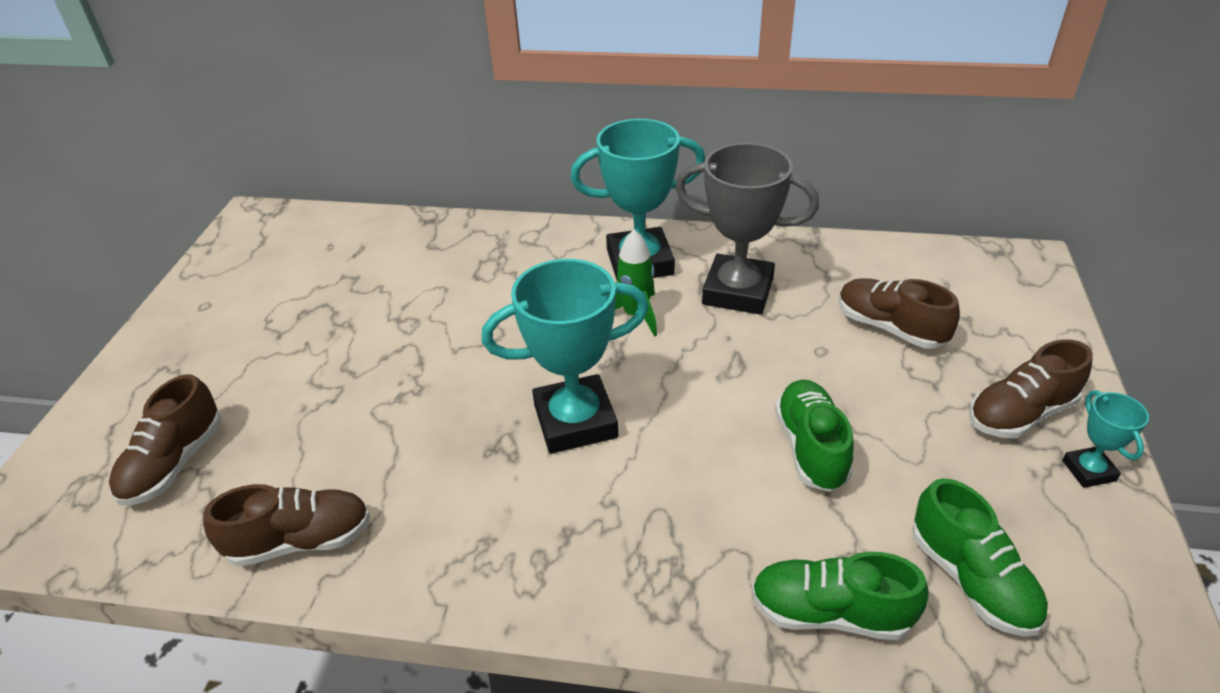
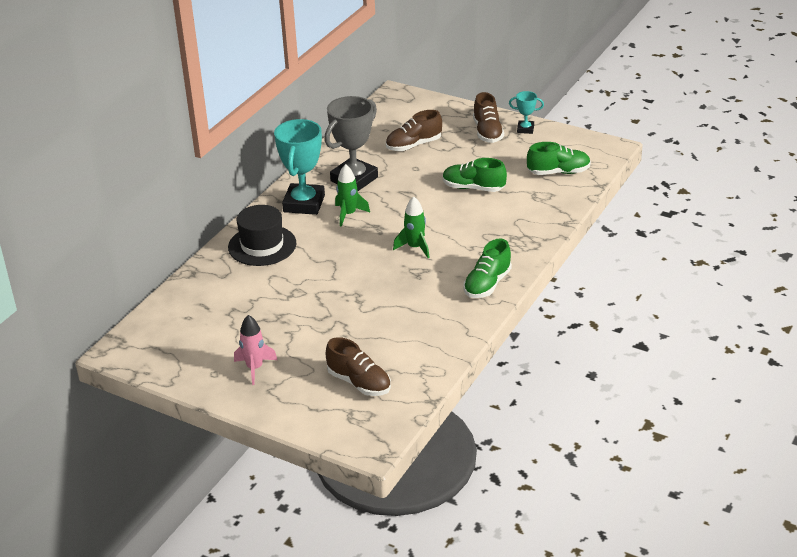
camera: 70 degrees left, 5 degrees down
(215, 338) = (255, 368): none -> pink rocket
(300, 541) = (441, 340): brown shoe -> none
(514, 256) = (262, 245): none -> black hat
(575, 421) = (415, 247): turquoise trophy -> green rocket
(830, 613) = (556, 207): green shoe -> green shoe (487, 284)

